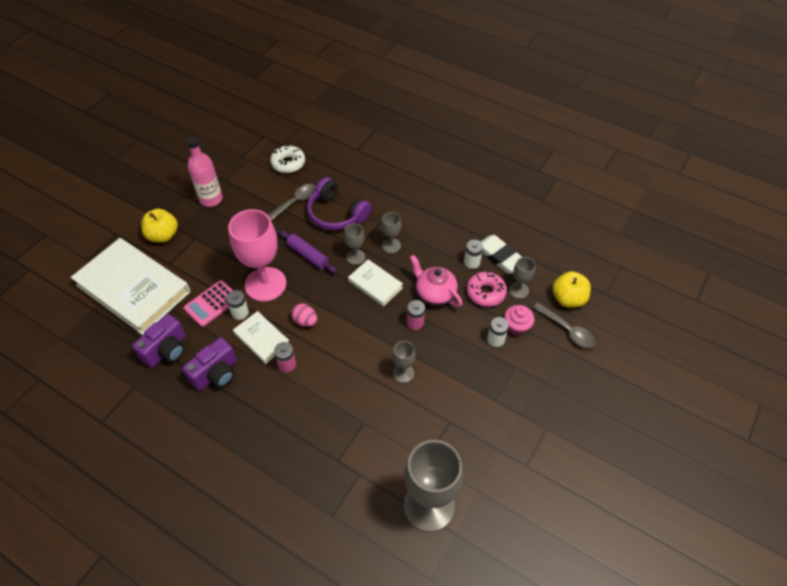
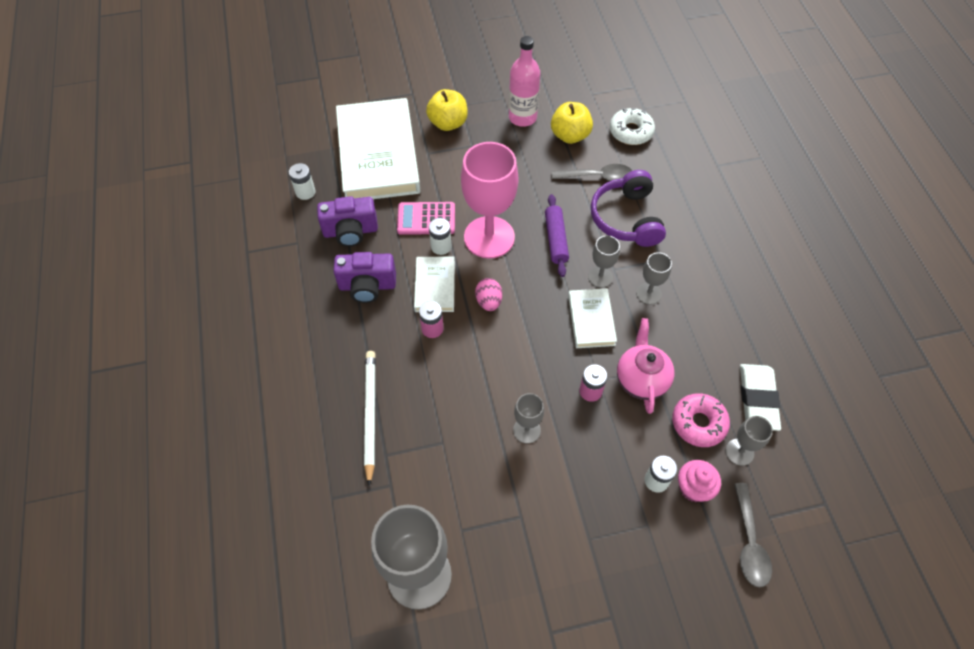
camera: 45 degrees right, 5 degrees up
(302, 446) = (370, 415): none -> white pencil
(472, 262) = (718, 379): white battery -> white battery (305, 192)
(568, 299) = (789, 510): yellow apple -> yellow apple (570, 135)

